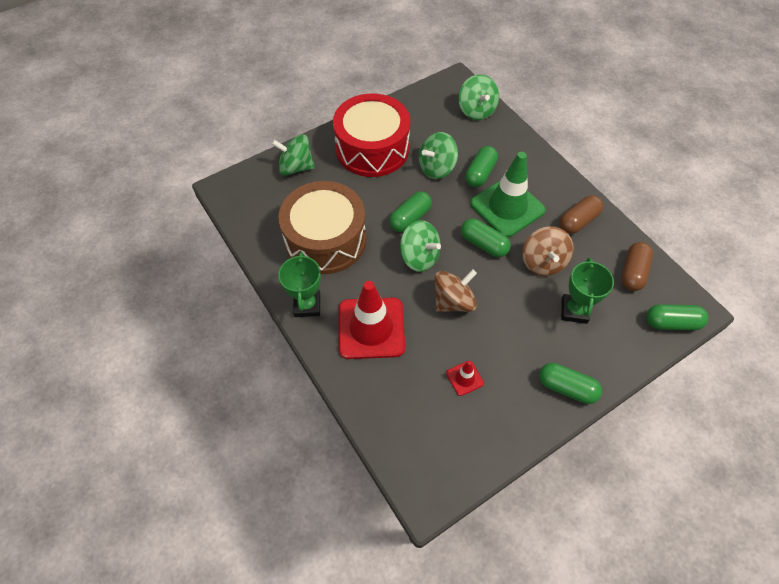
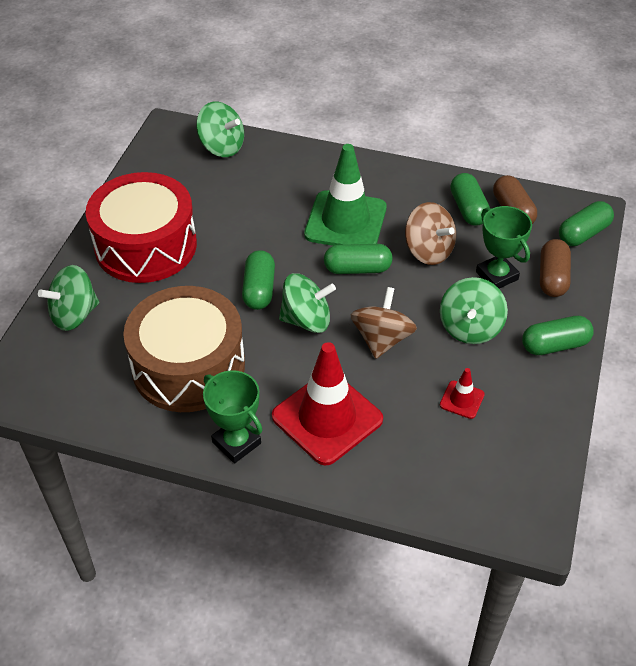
camera: 40 degrees left, 10 degrees down
(436, 168) = (237, 225): green spinning top -> green spinning top (470, 328)
(480, 173) = (287, 205): green capsule -> green capsule (468, 209)
(578, 221) = (423, 195): brown capsule -> brown capsule (552, 278)

